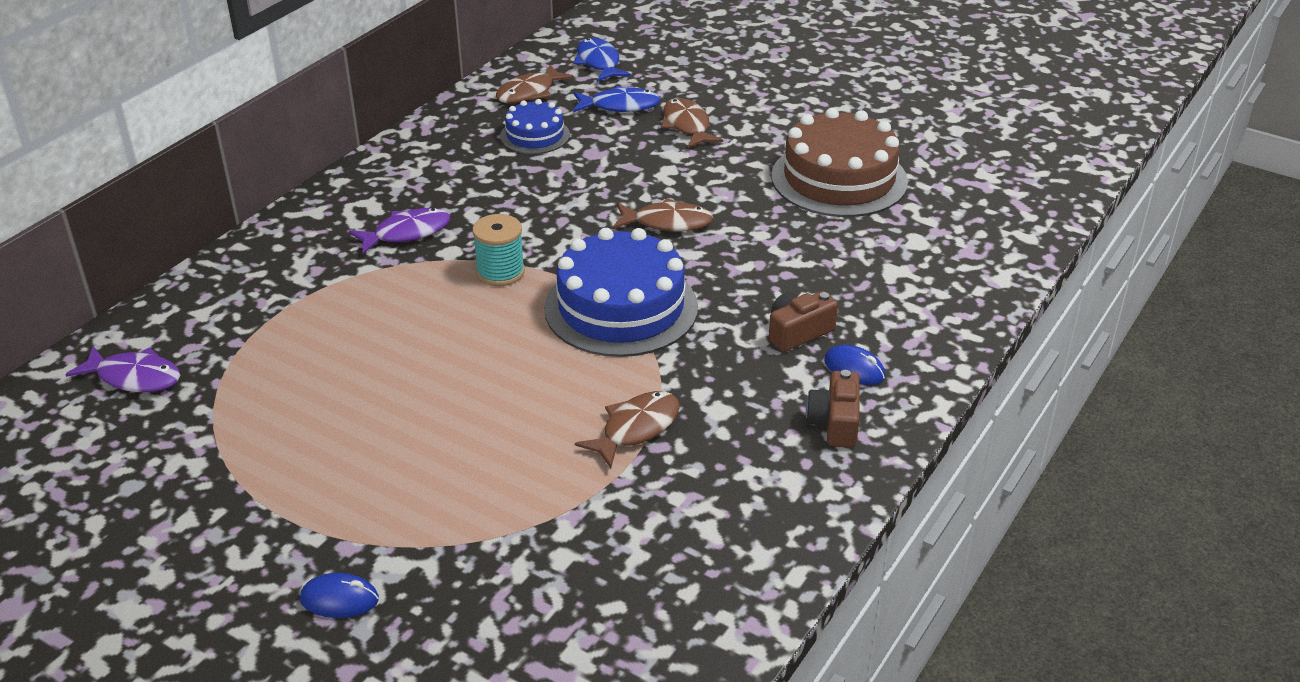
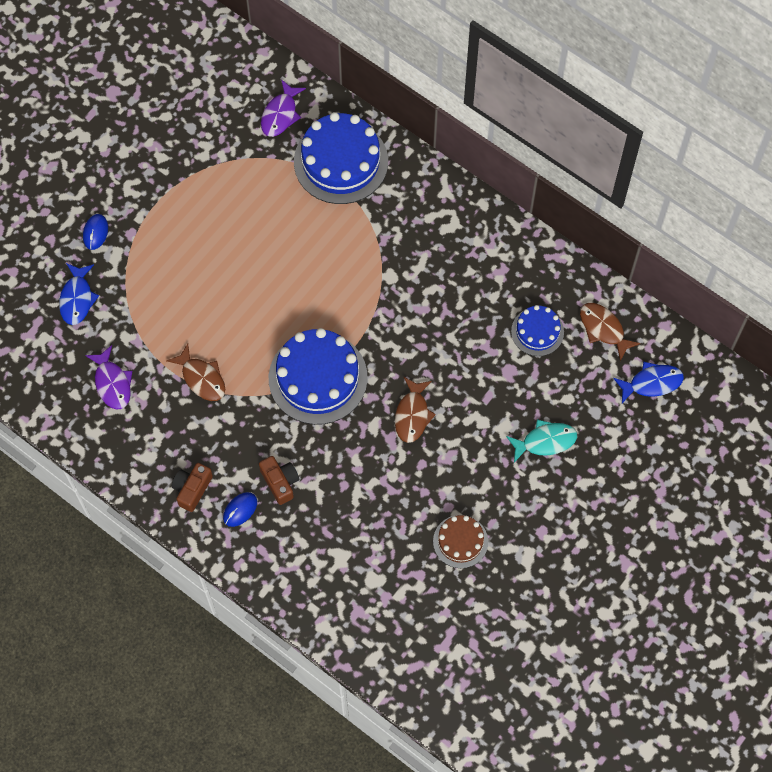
camera: 95 degrees right, 30 degrees up
(243, 308) = (341, 161): none -> blue cake
(407, 233) = (414, 249): purple fish -> purple fish (112, 383)
(500, 272) = (364, 307): turquoise spool -> none
(620, 106) = (579, 394): blue fish -> blue fish (77, 298)
(687, 126) = (545, 441): brown fish -> turquoise fish
(834, 423) = (192, 489): brown camera -> brown camera turned 75 degrees counterclockwise
(839, 179) = (460, 541): brown cake -> brown cake, size x0.54

